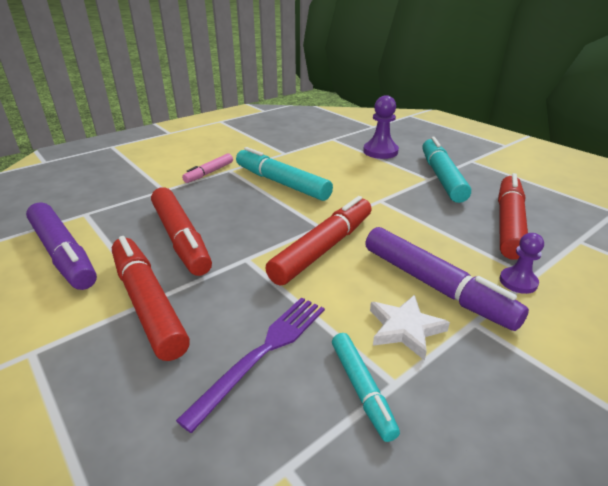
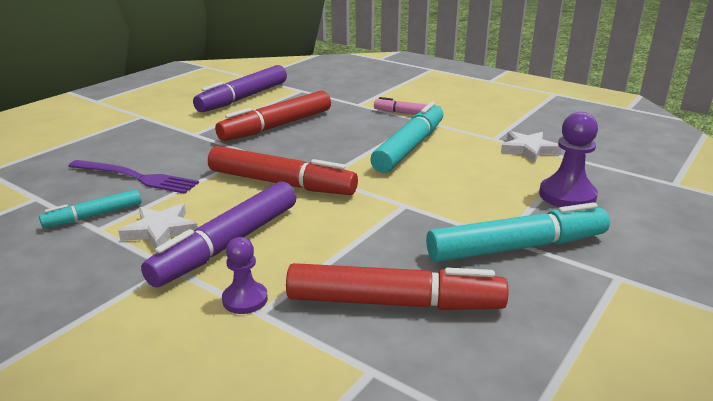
camera: 75 degrees right, 5 degrees down
(148, 303) = (189, 133): red marker -> none
(310, 147) = (528, 149): none -> white star

